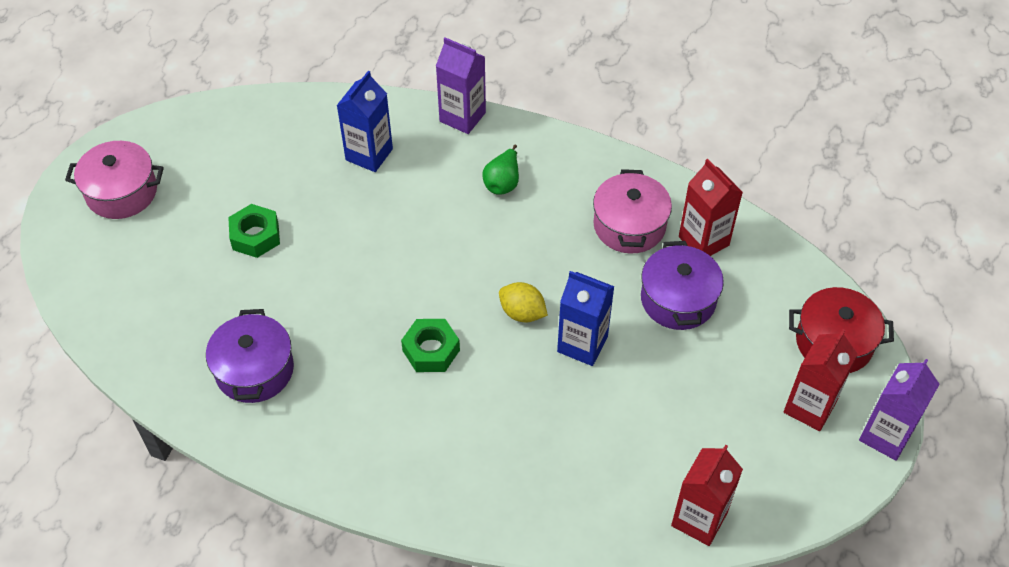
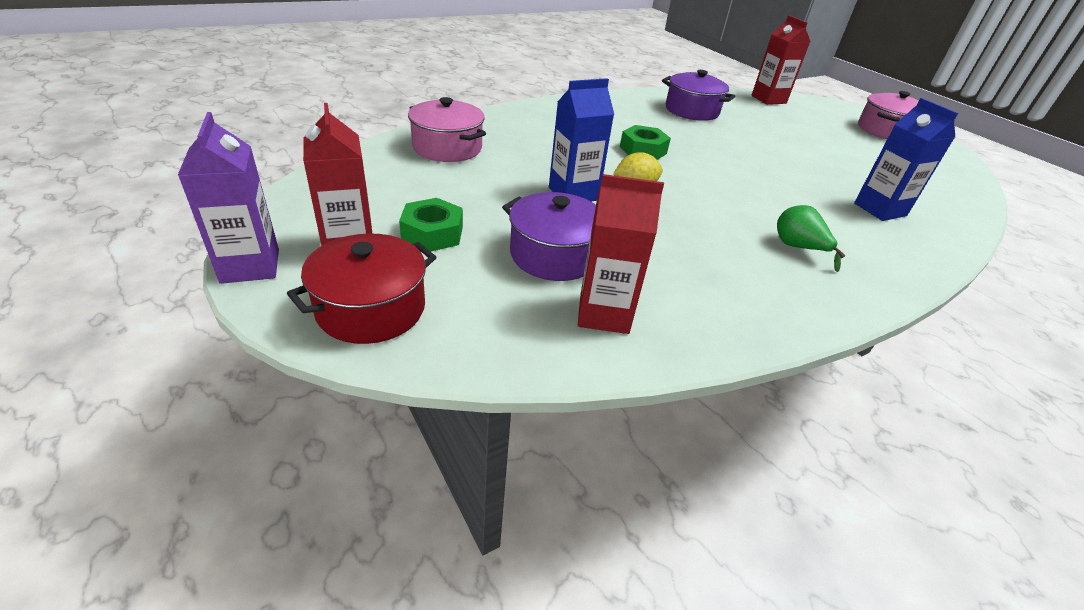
camera: 125 degrees right, 15 degrees down
(255, 236) = (810, 146): green nut -> green nut (432, 233)
(462, 117) = (916, 272): purple carton -> none
(629, 225) = (675, 282): pink pot -> pink pot (447, 148)
(699, 519) = (376, 159): red carton -> red carton (768, 99)

